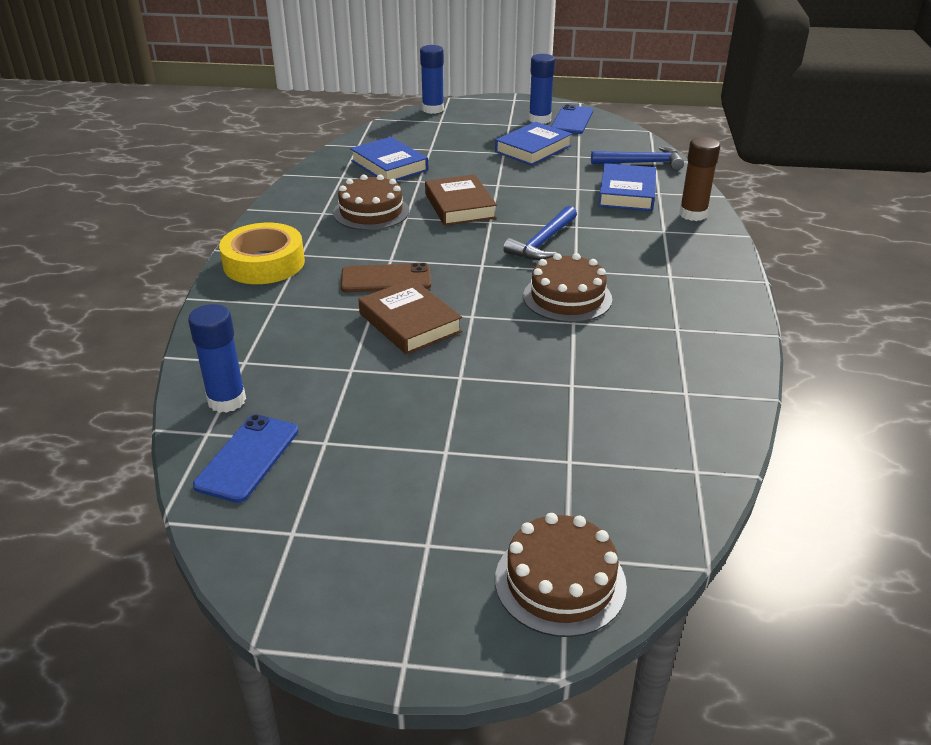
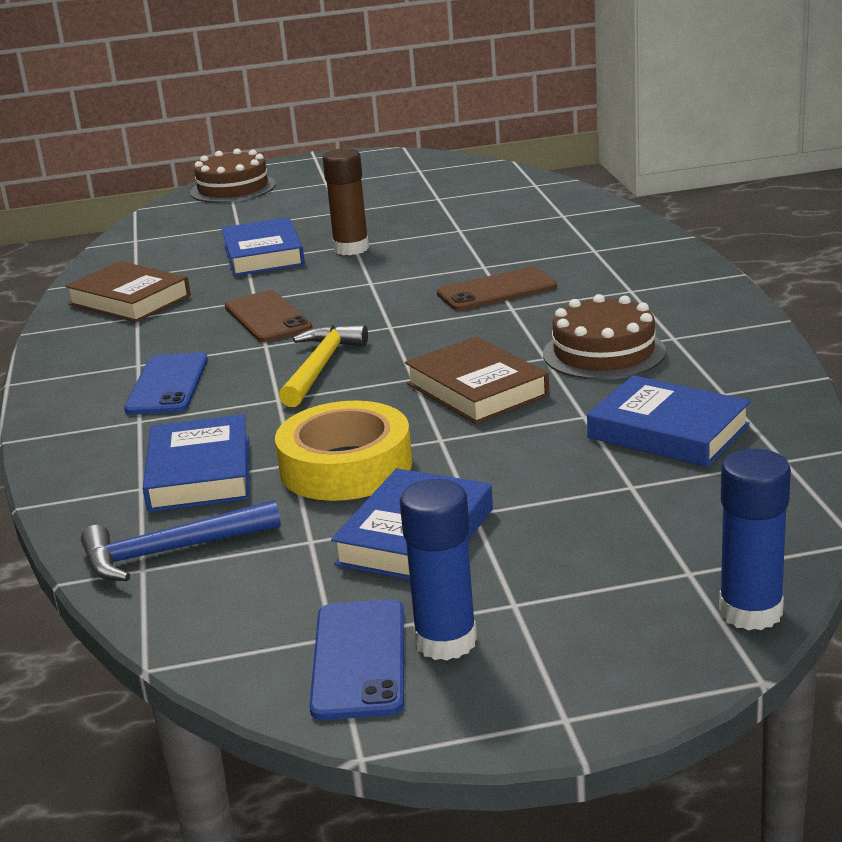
camera: 165 degrees right, 10 degrees down
(227, 400) = (544, 197): blue glue stick -> none
(247, 458) = (487, 183): blue phone -> blue phone (168, 385)
(264, 263) = (661, 274): yellow tape -> yellow tape (346, 466)
(409, 323) = (433, 265): brown book -> brown book (130, 300)
(543, 242) = (320, 367): blue hammer -> yellow hammer
(552, 388) = (263, 255): none -> blue book
(567, 297) = (268, 317): brown cake -> brown phone
(693, 214) = (85, 457): brown glue stick -> brown glue stick (351, 249)

